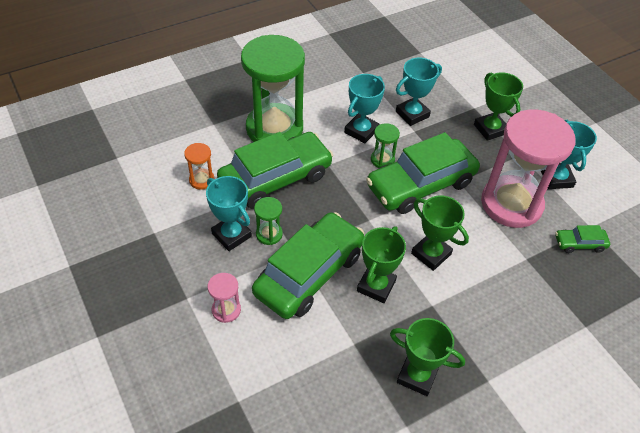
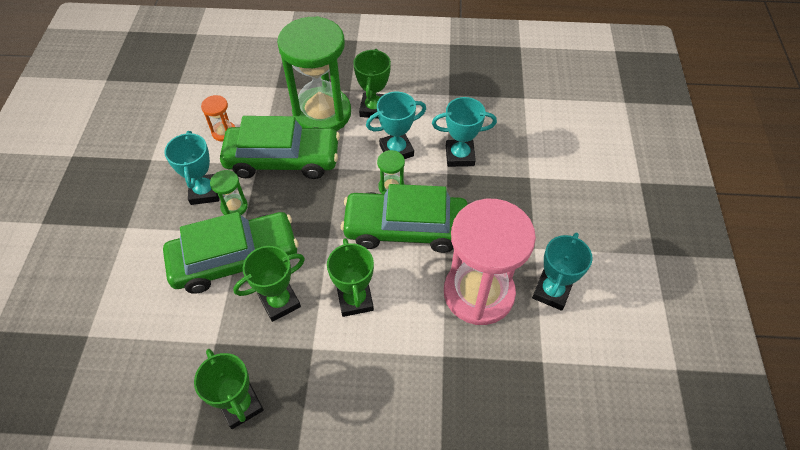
camera: 35 degrees right, 5 degrees up
(226, 310) = (145, 254): pink hourglass -> none
(490, 129) = (526, 207): green trophy -> green trophy (374, 108)
(579, 243) = (514, 372): green car -> none

